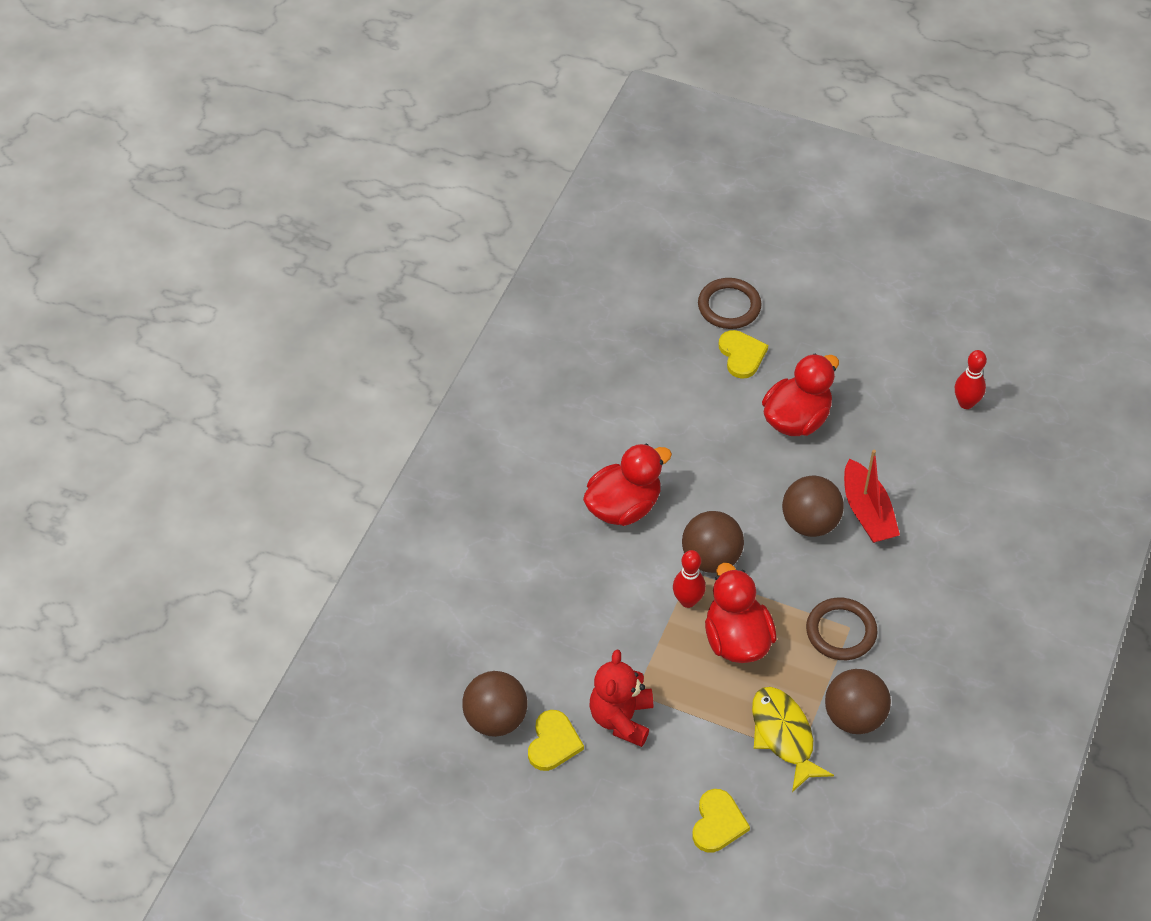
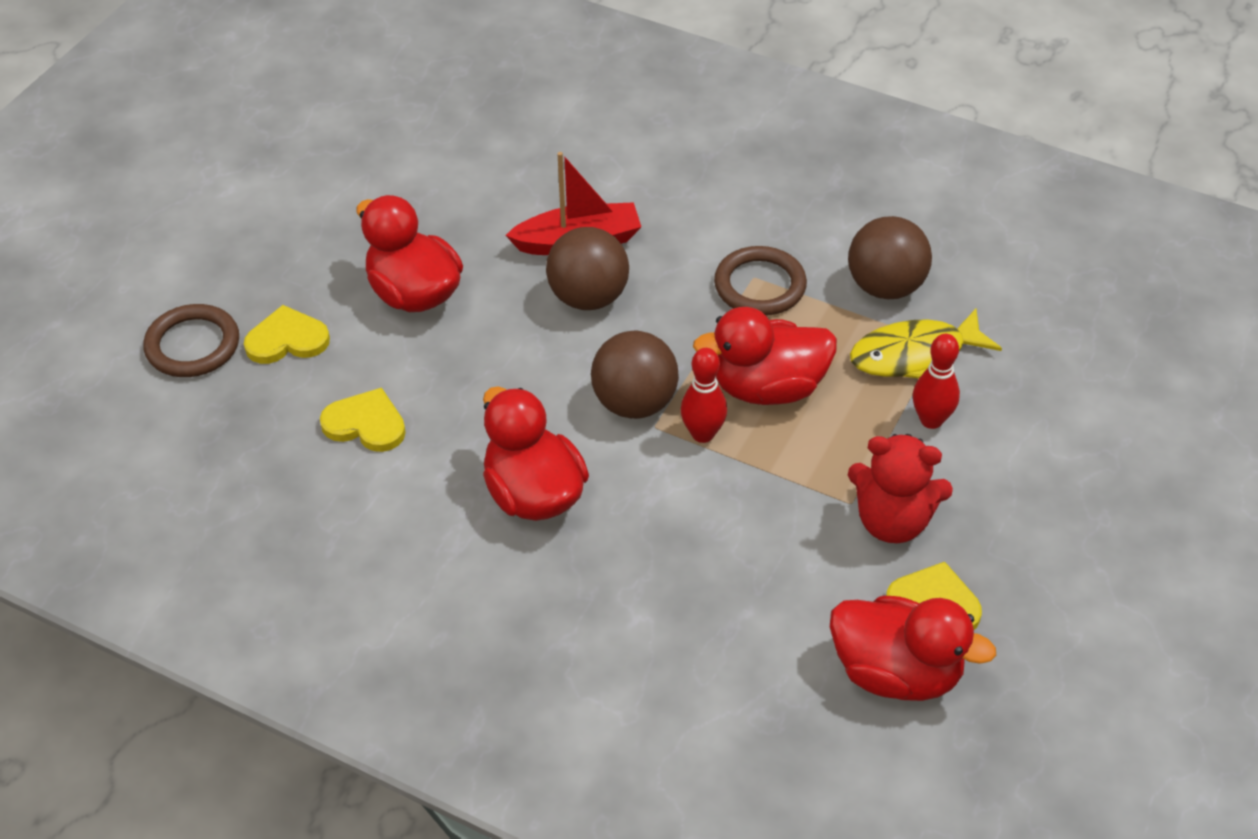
camera: 85 degrees left, 5 degrees down
(495, 719) = (896, 673): brown ball -> red duck
(718, 823) = (1046, 431): yellow heart -> yellow heart (365, 424)
(966, 403) = (423, 135): red bowling pin -> red bowling pin (931, 420)

